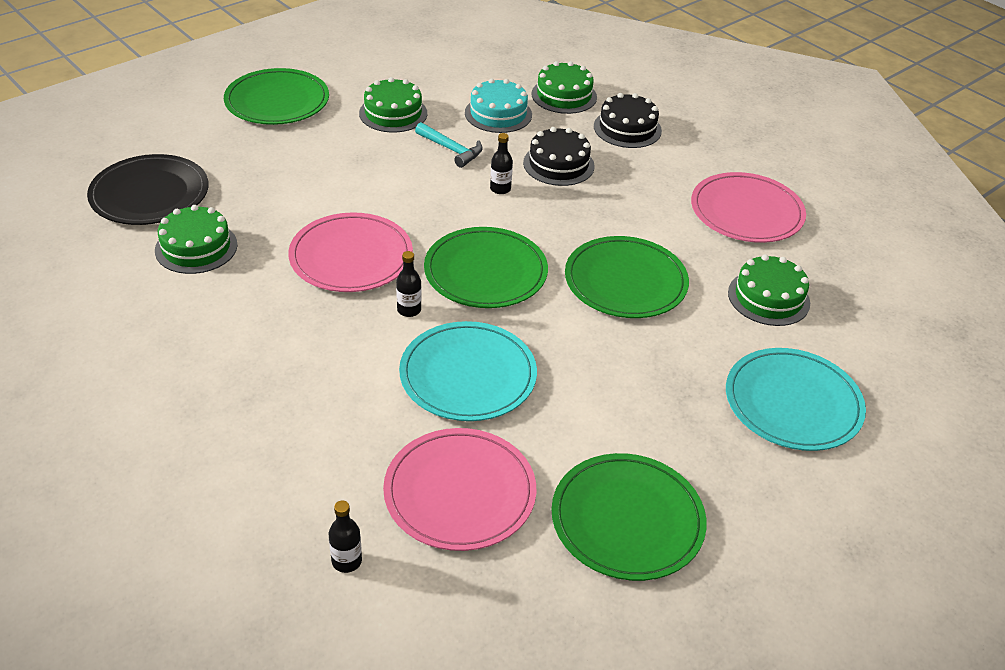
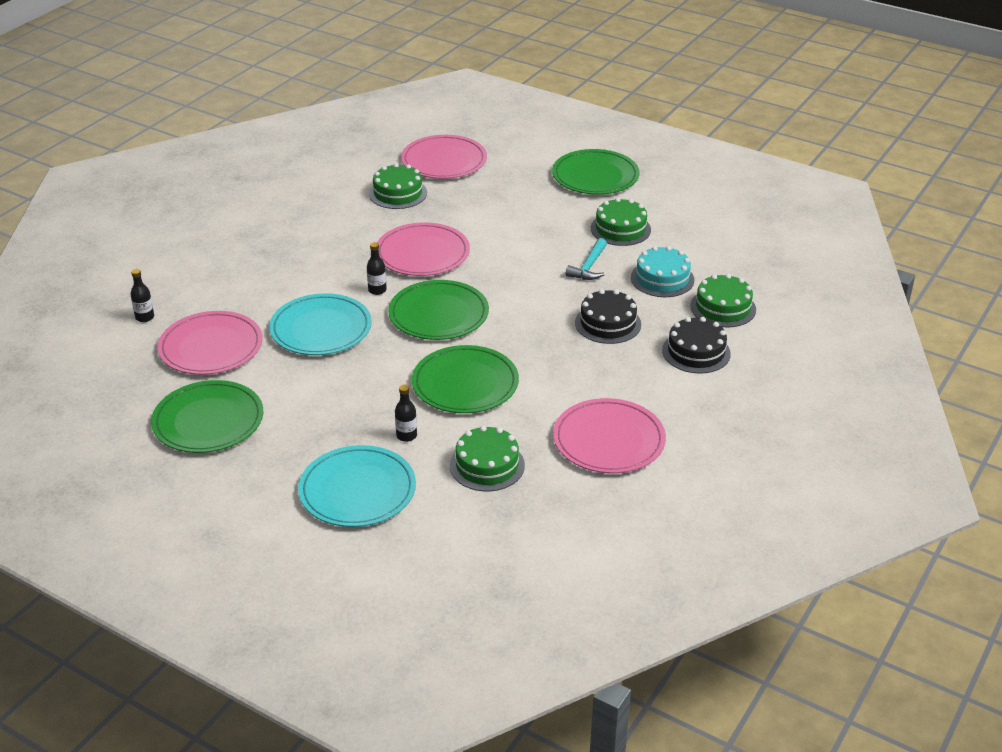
camera: 75 degrees right, 5 degrees down
(150, 194) = (444, 161): black plate -> pink plate
(500, 189) = (550, 301): black bottle -> black bottle (406, 436)

